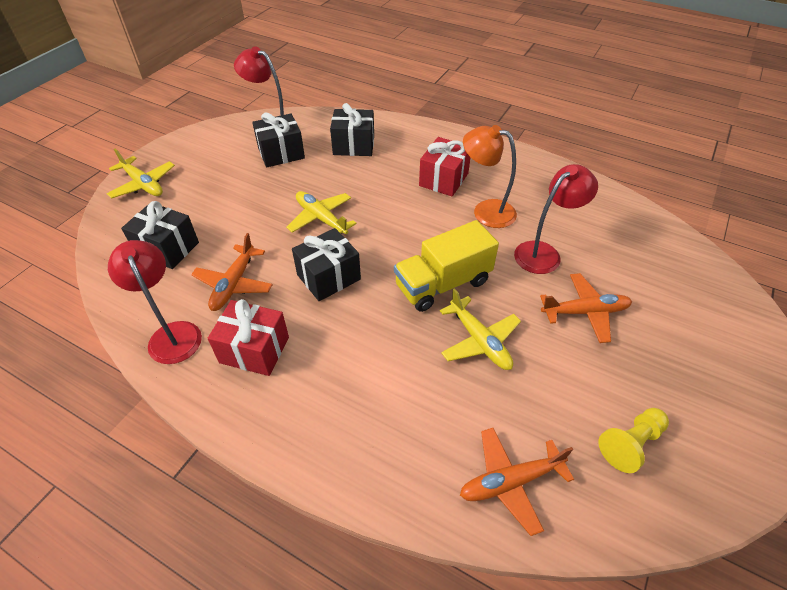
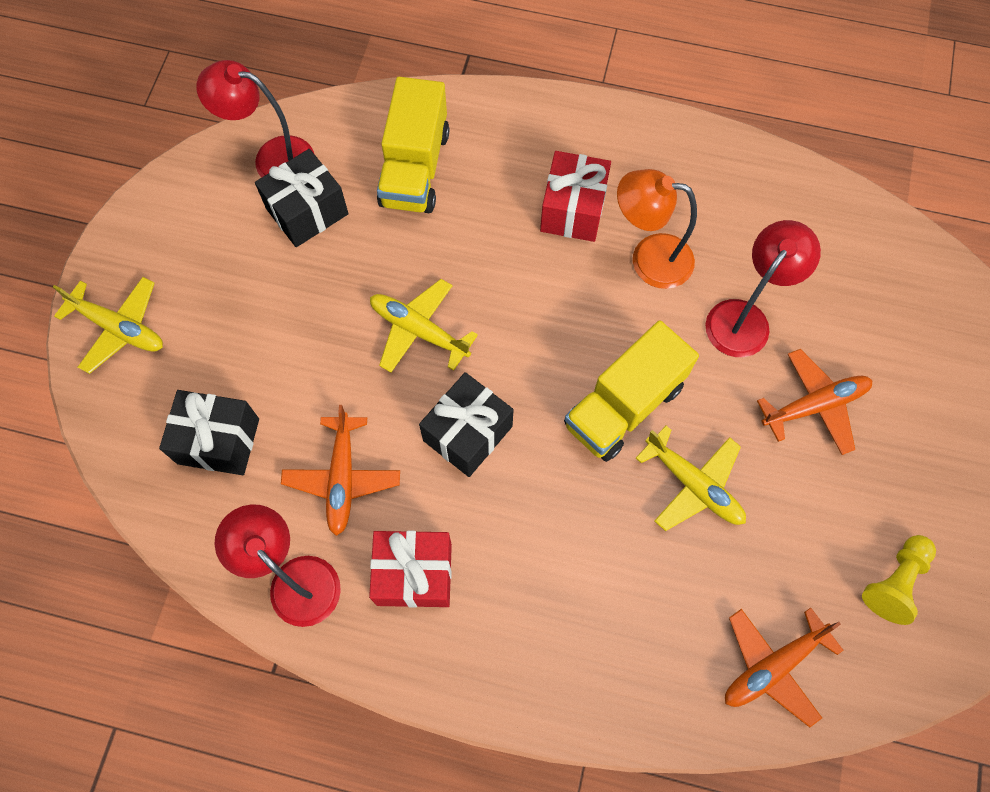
camera: 15 degrees left, 20 degrees up
(353, 145) = (415, 168): black gift -> yellow truck

